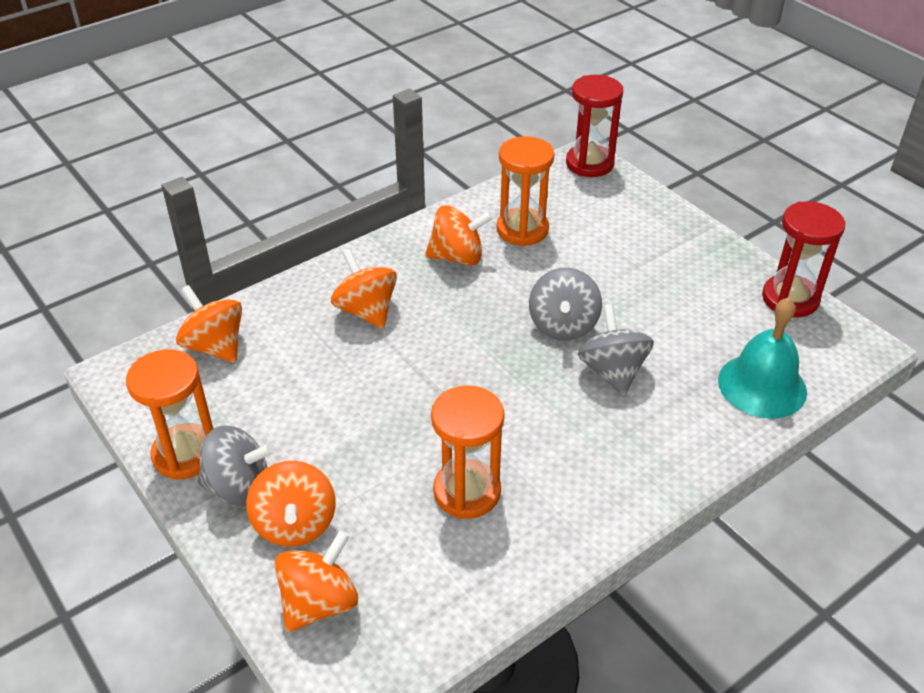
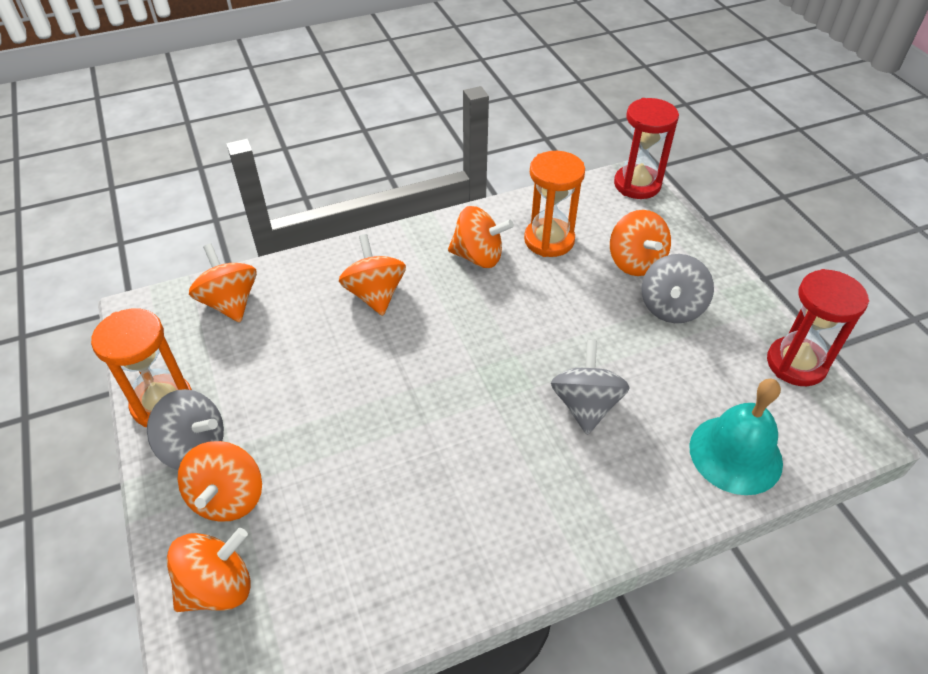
camera: 15 degrees right, 5 degrees up
(467, 492) = (398, 502): orange hourglass -> none
(563, 325) = (553, 346): grey spinning top -> grey spinning top (671, 307)
(613, 236) = (635, 262): none -> orange spinning top

